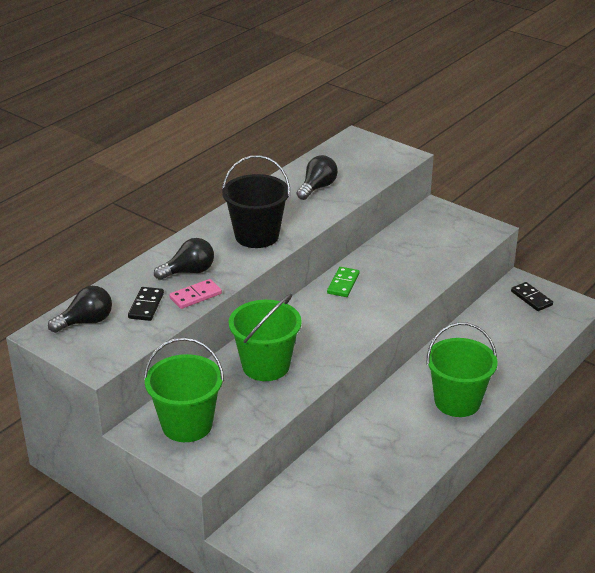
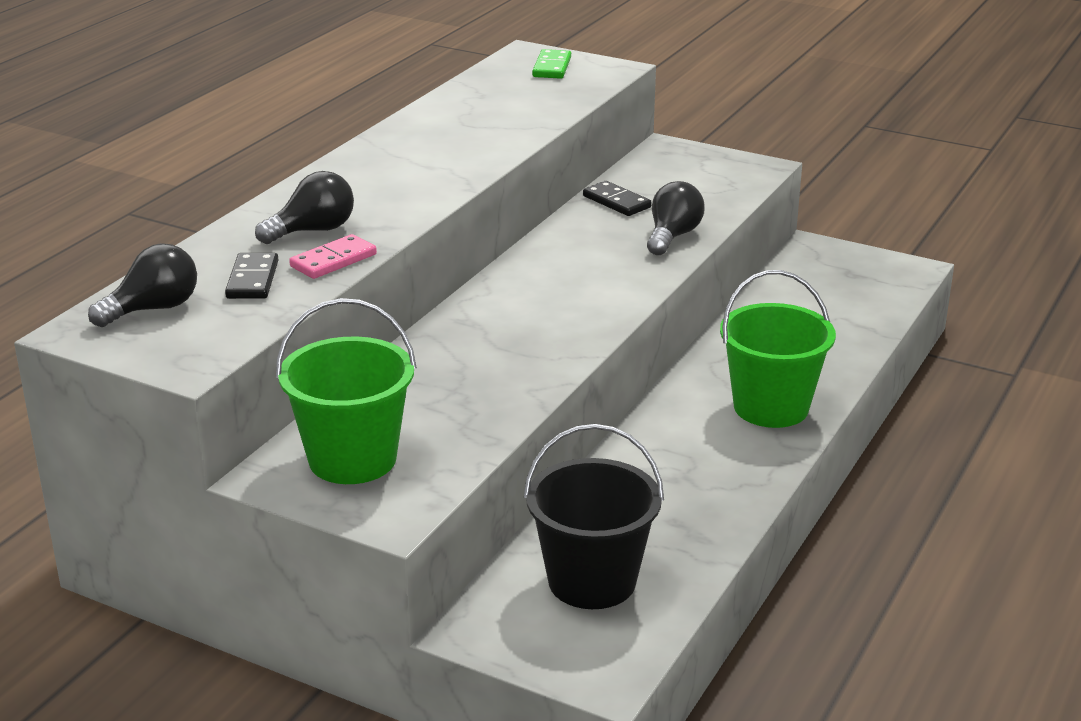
camera: 10 degrees left, 5 degrees down
(257, 236) = (411, 178): black bucket -> black bucket (592, 581)
(266, 366) = (463, 367): green bucket -> none
(317, 188) = (489, 114): black light bulb -> black light bulb (672, 236)
(343, 284) = (555, 251): green domino -> green domino (552, 67)
(531, 298) = (838, 265): black domino -> black domino (617, 202)

